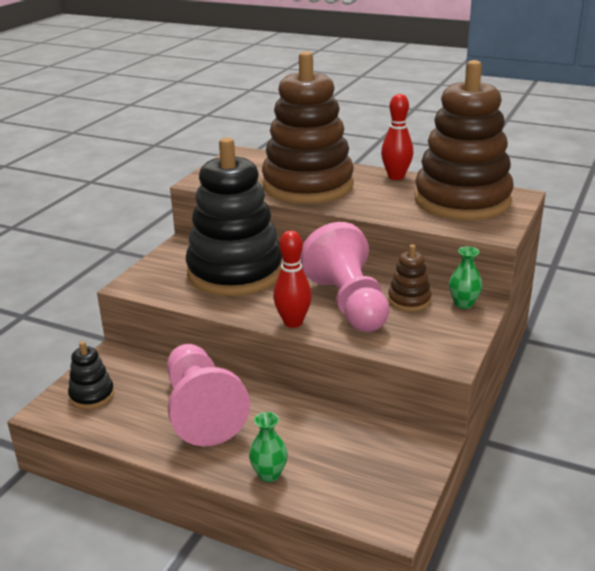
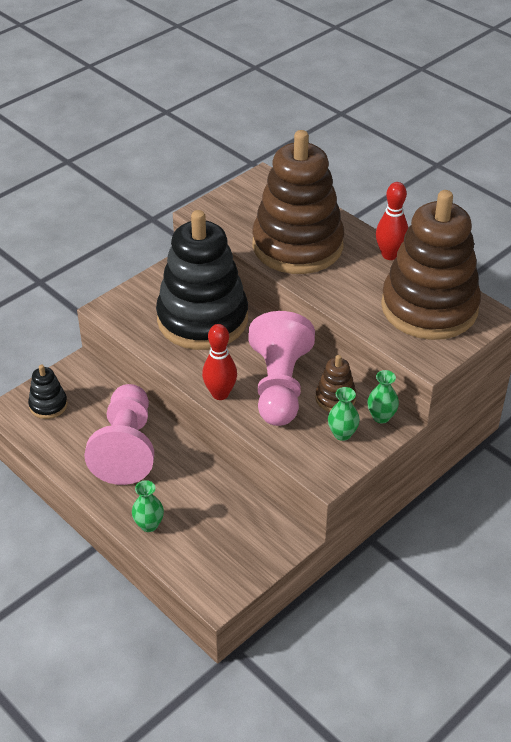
camera: 20 degrees right, 15 degrees up
(438, 324) = (342, 434): none -> green vase

